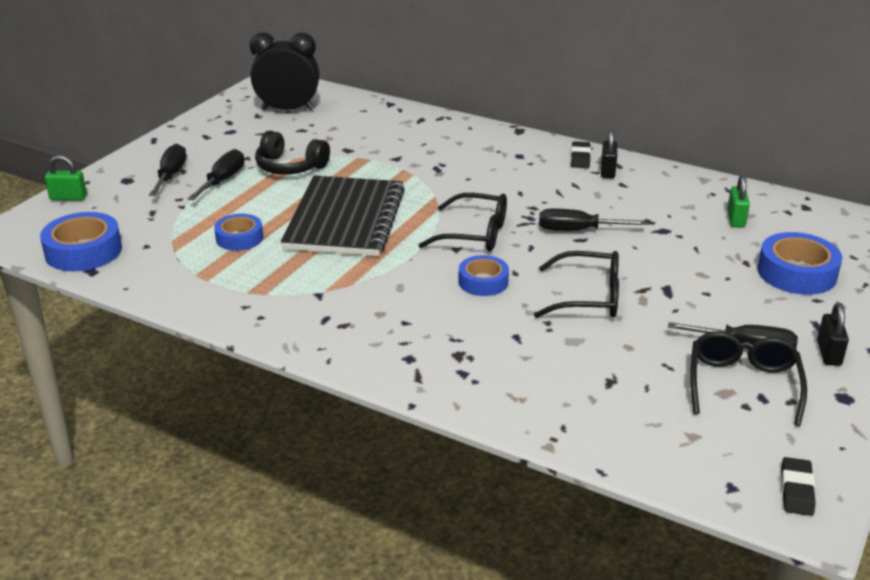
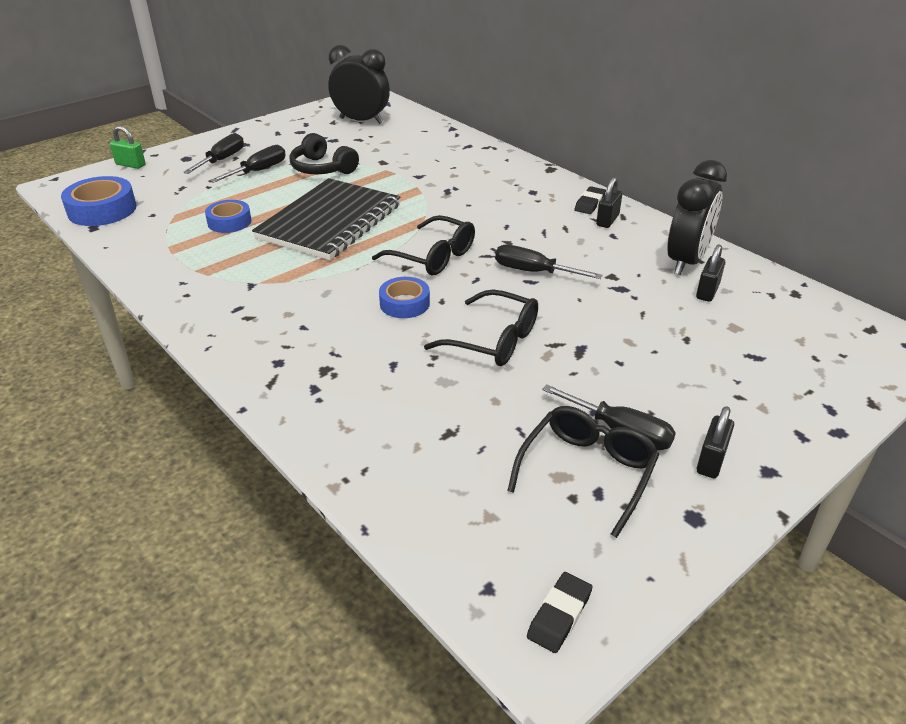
camera: 20 degrees right, 5 degrees up
(701, 196) = (686, 261): none -> black clock
(736, 219) = (707, 291): green padlock -> black padlock
(797, 273) = (736, 362): blue tape -> none

